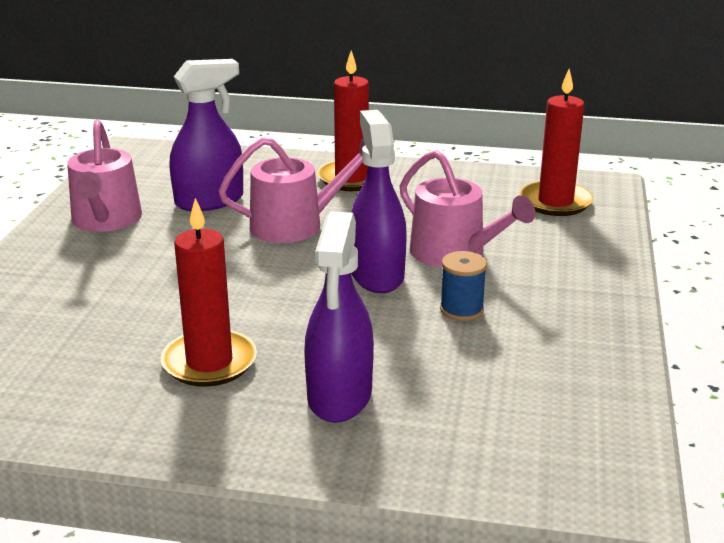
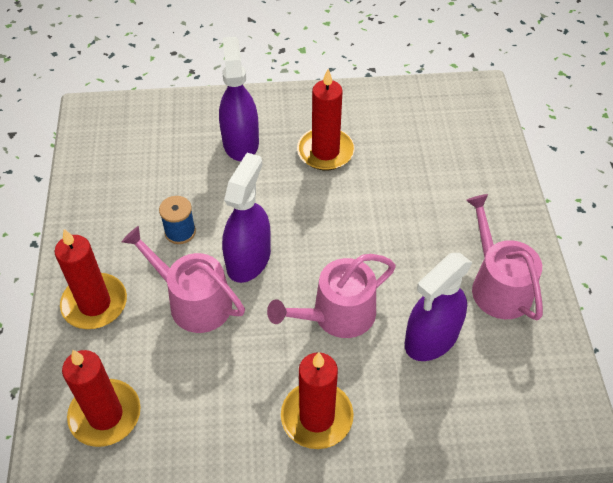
camera: 165 degrees right, 25 degrees up
(377, 275) = (248, 259): purple spray bottle -> purple spray bottle turned 135 degrees counterclockwise
(575, 267) = (95, 304): none -> red candle

